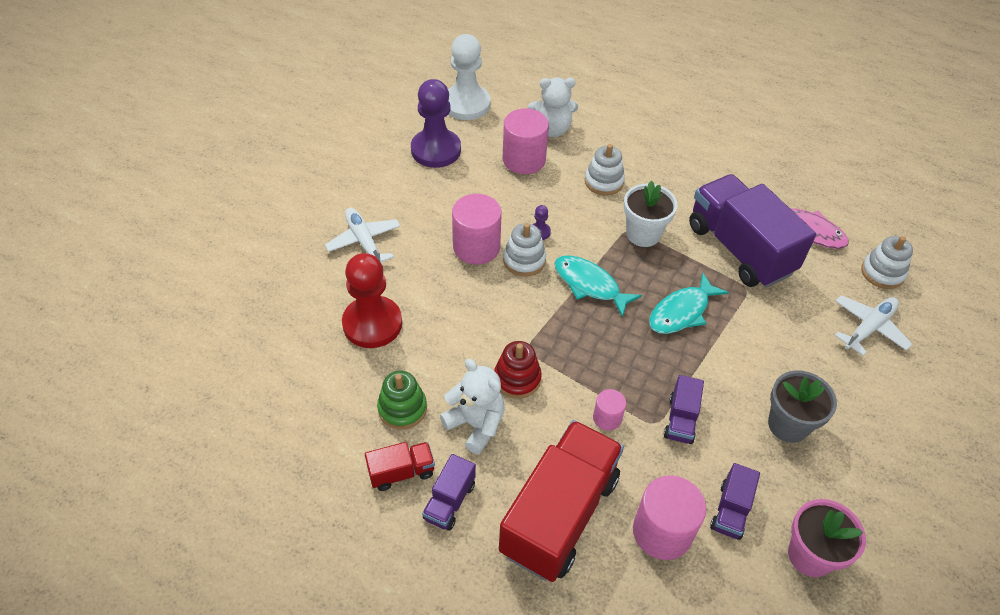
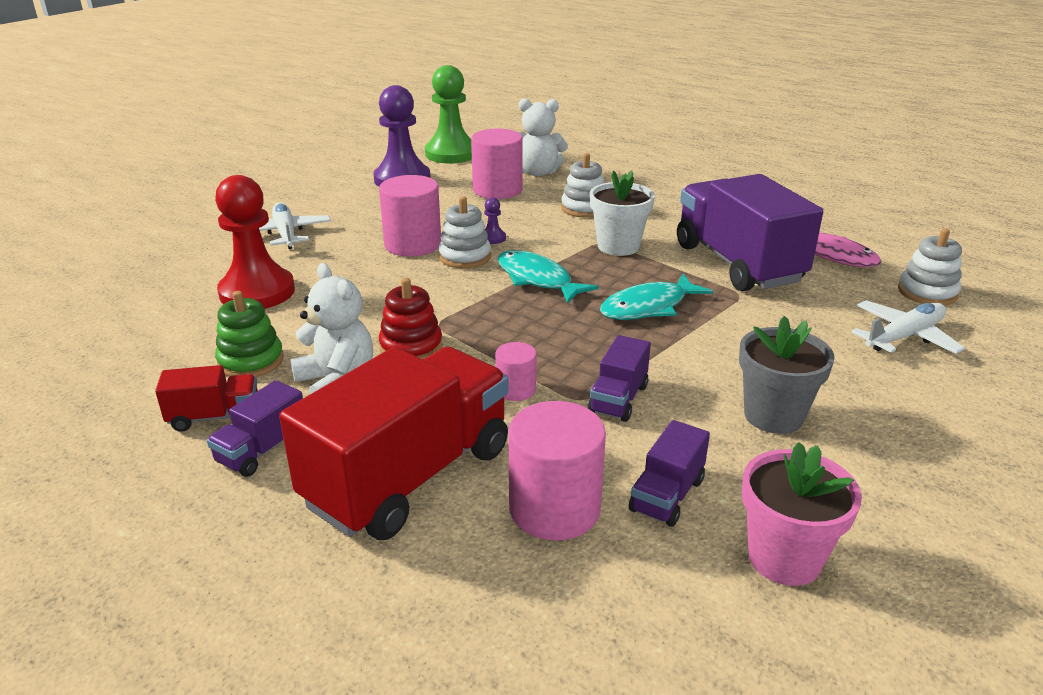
camera: 10 degrees right, 20 degrees down
(466, 104) = (451, 154): white pawn -> green pawn

